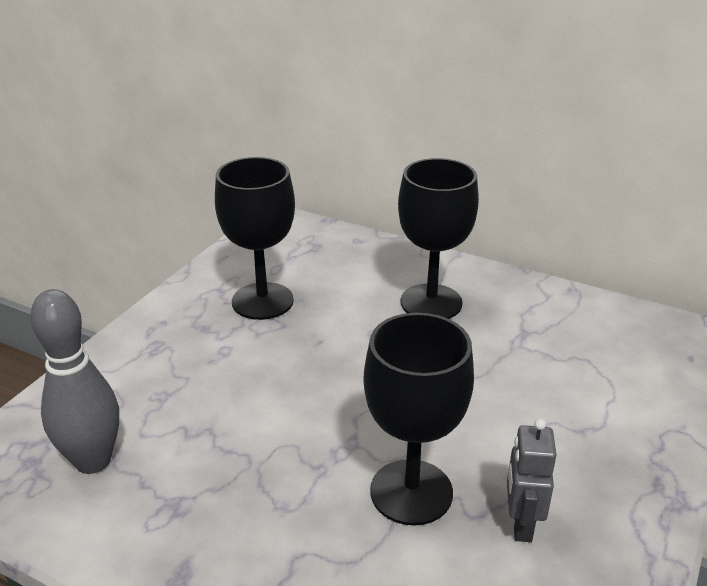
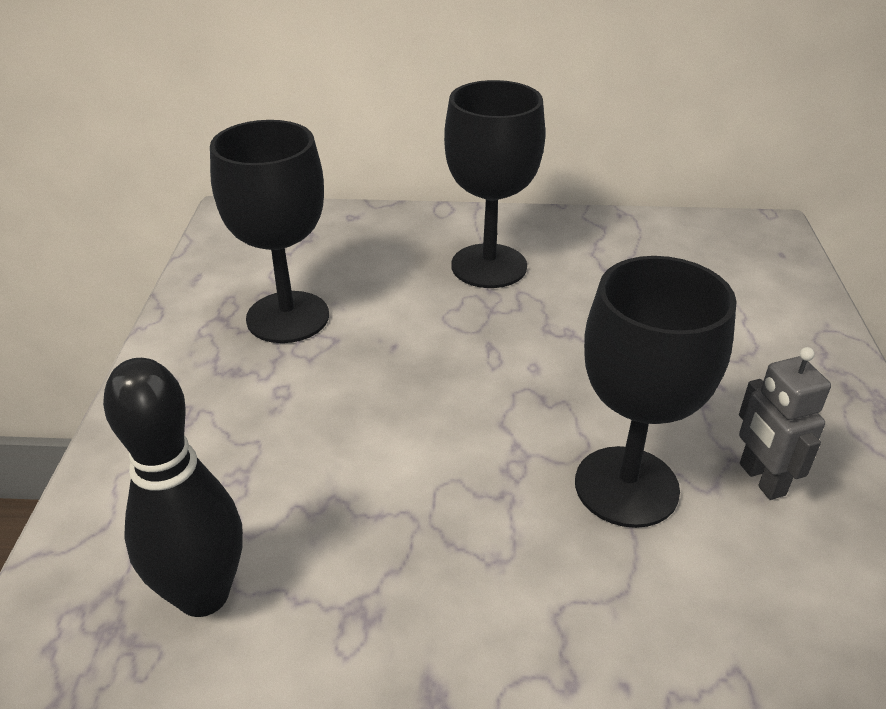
camera: 25 degrees left, 5 degrees up
(93, 461) = (203, 595): grey bowling pin -> black bowling pin

